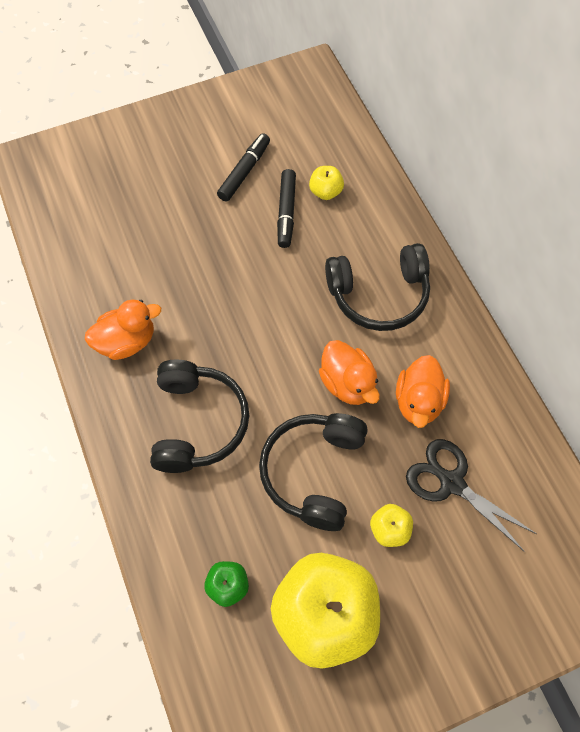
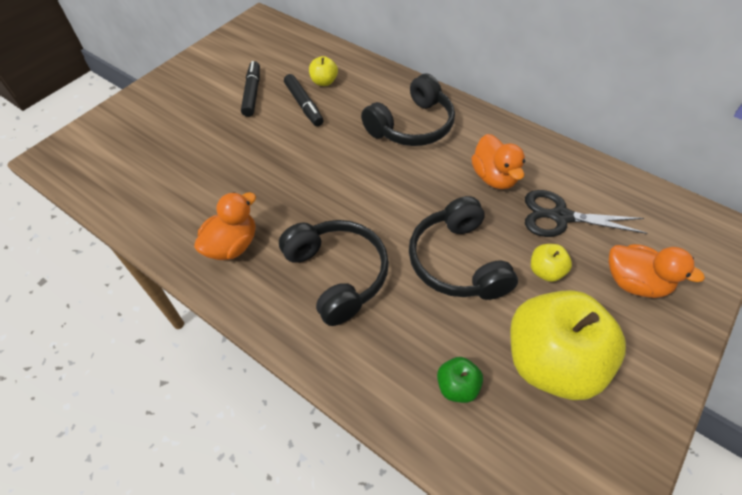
camera: 30 degrees left, 10 degrees down
(347, 383) = (434, 190): orange duck -> orange duck (634, 282)

